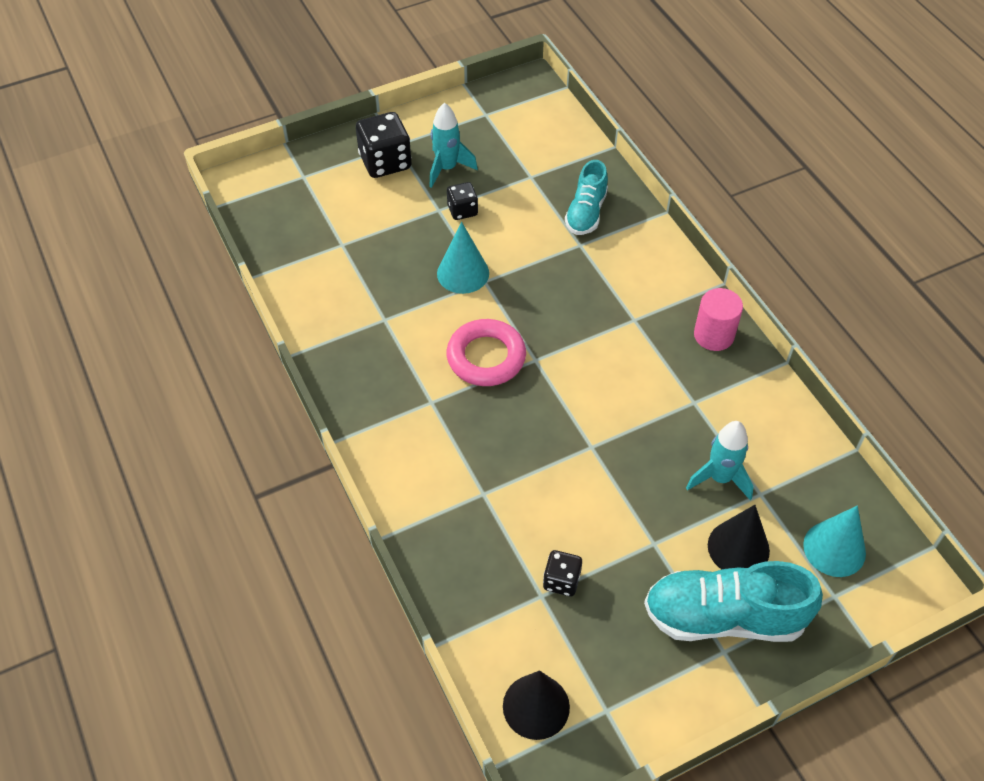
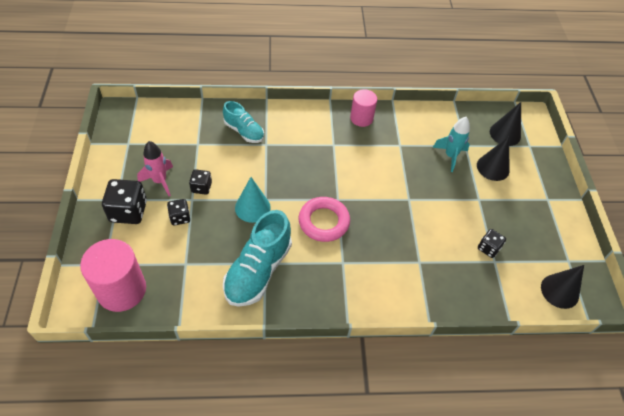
camera: 70 degrees left, 0 degrees up
(278, 205) = (121, 290): none -> pink cylinder
(404, 210) = (180, 217): none -> black dice
(447, 168) = (160, 181): turquoise rocket -> pink rocket
(724, 617) = (529, 190): turquoise shoe -> turquoise shoe (258, 270)
(834, 549) = (505, 134): turquoise cone -> black cone

